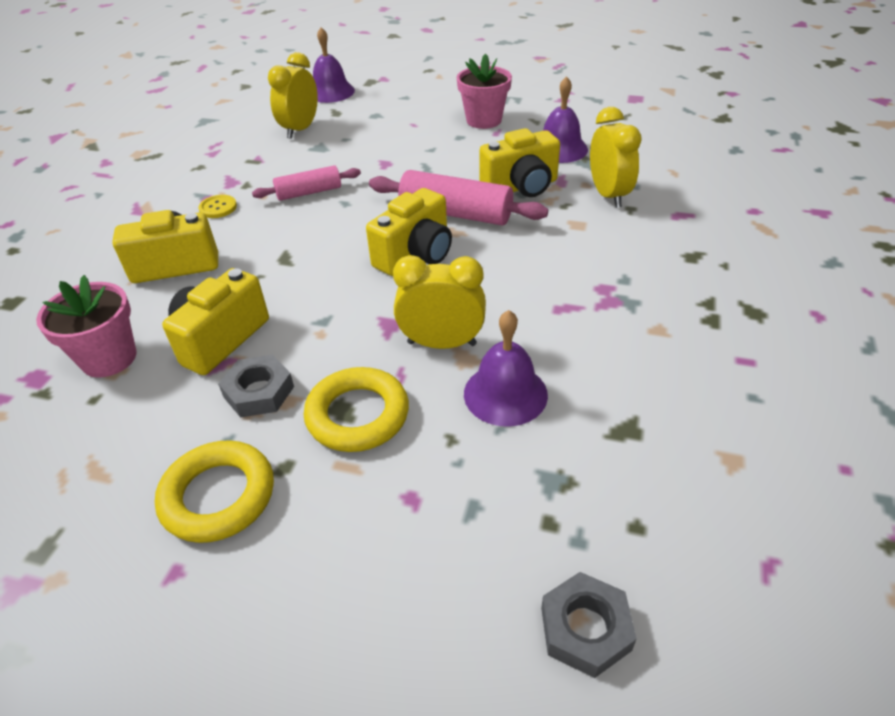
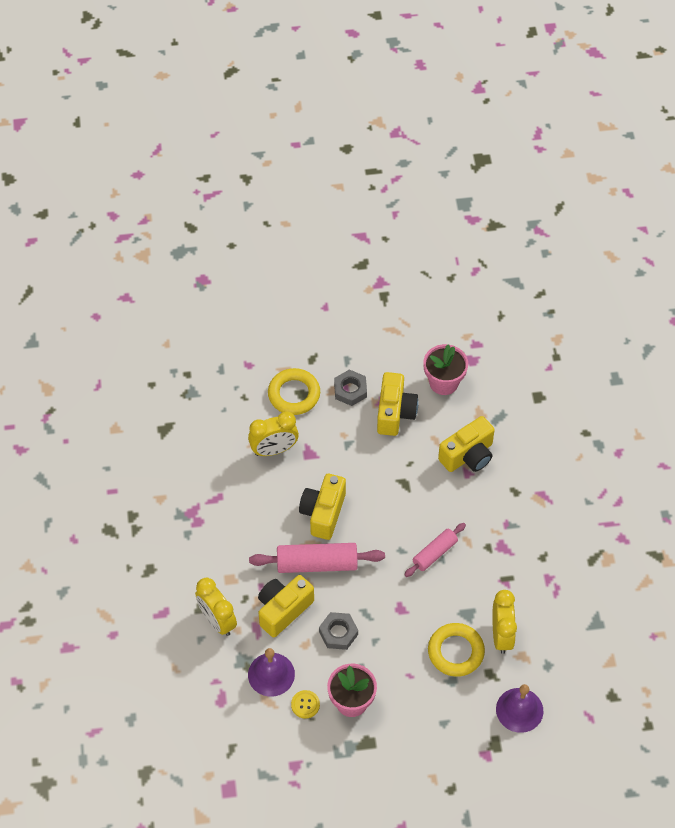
camera: 155 degrees right, 15 degrees up
(218, 208) = (487, 515): yellow button -> yellow button (305, 704)
(218, 496) = (330, 338): yellow ring -> yellow ring (456, 652)
(505, 394) = (228, 429): purple bell -> none
(585, 629) = (163, 341): grey nut -> grey nut (338, 633)

